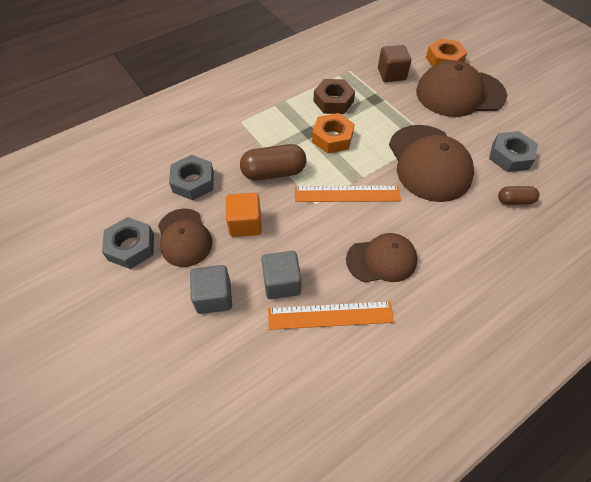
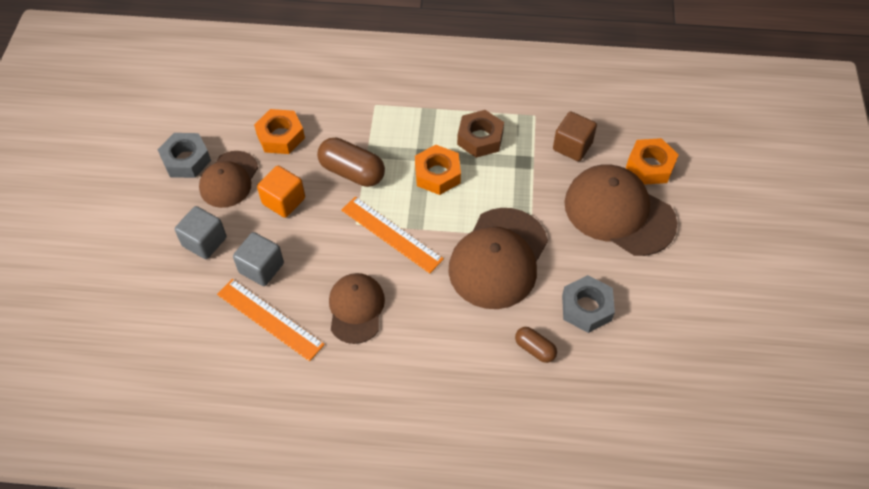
camera: 40 degrees right, 0 degrees up
(193, 182) = (280, 136): grey nut -> orange nut
(381, 260) = (356, 309): brown cap -> brown cap turned 120 degrees counterclockwise

